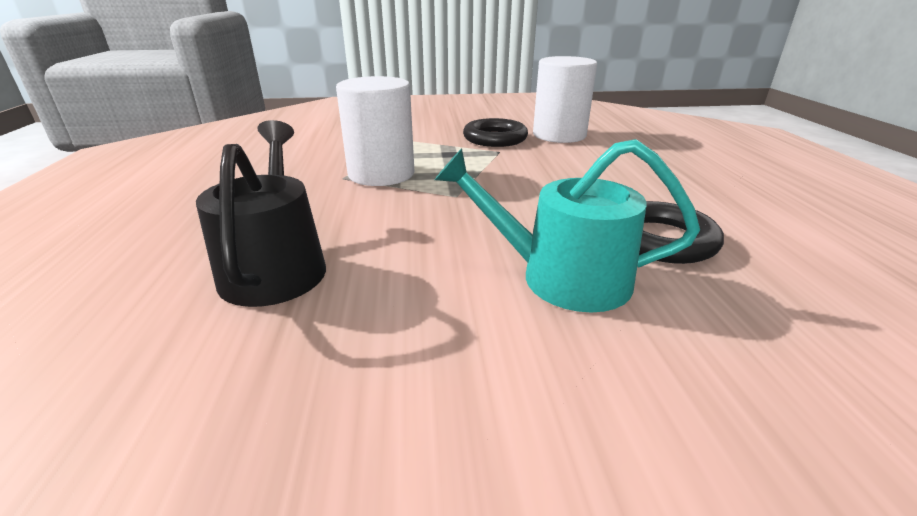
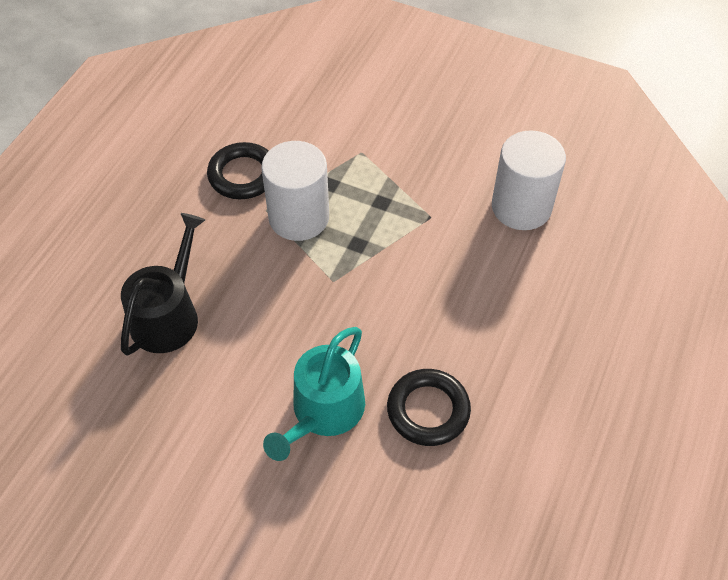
camera: 30 degrees right, 25 degrees up
(495, 138) = (449, 187): black ring -> black ring (243, 175)
(561, 277) = (323, 411): turquoise watering can -> turquoise watering can turned 105 degrees counterclockwise

